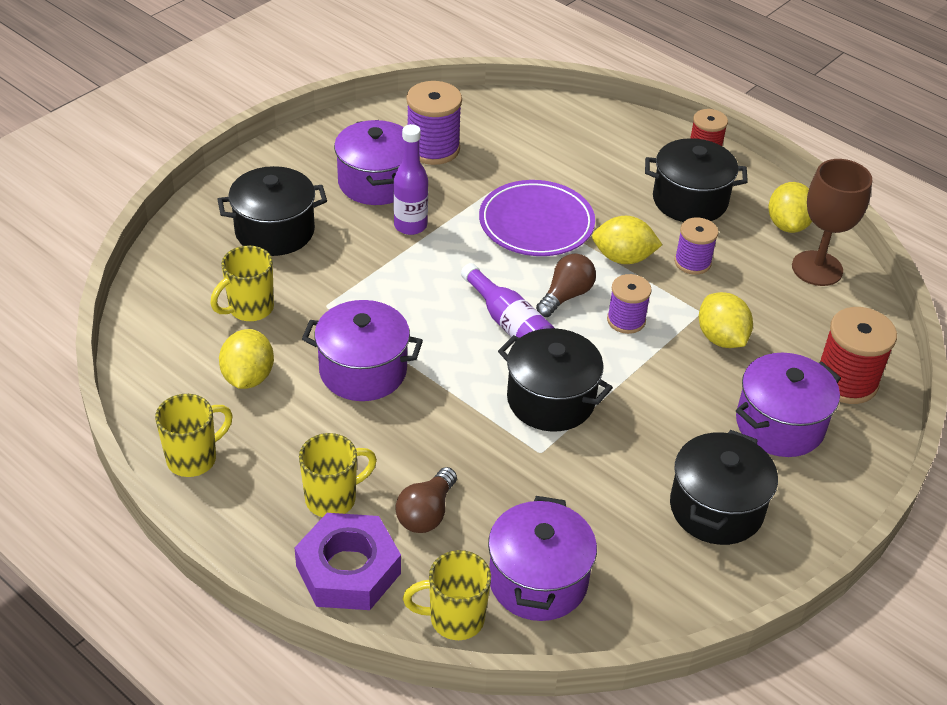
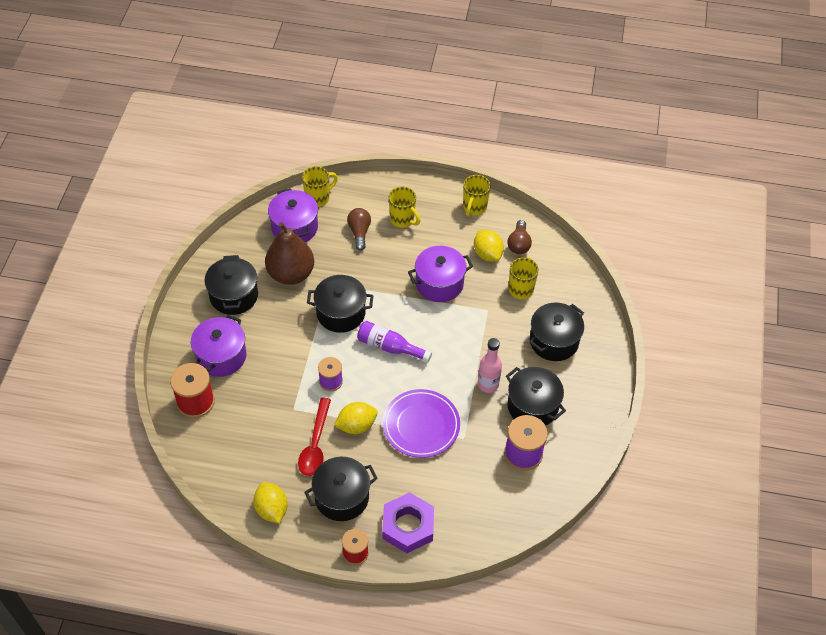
camera: 150 degrees right, 10 degrees up
(332, 499) = (402, 219): yellow mug -> yellow mug turned 75 degrees counterclockwise
(348, 570) = (373, 196): purple nut -> purple nut (408, 526)
(376, 182) = (532, 406): purple pot -> black pot
(410, 226) = (488, 384): purple bottle -> pink bottle
(566, 296) = (372, 381): brown light bulb -> brown light bulb (519, 244)
(595, 498) = (291, 274): none -> brown pear
(692, 262) = (315, 444): purple spool -> red spoon
(721, 338) = (274, 396): yellow lemon -> none
(817, 268) = (240, 480): brown goblet -> none

